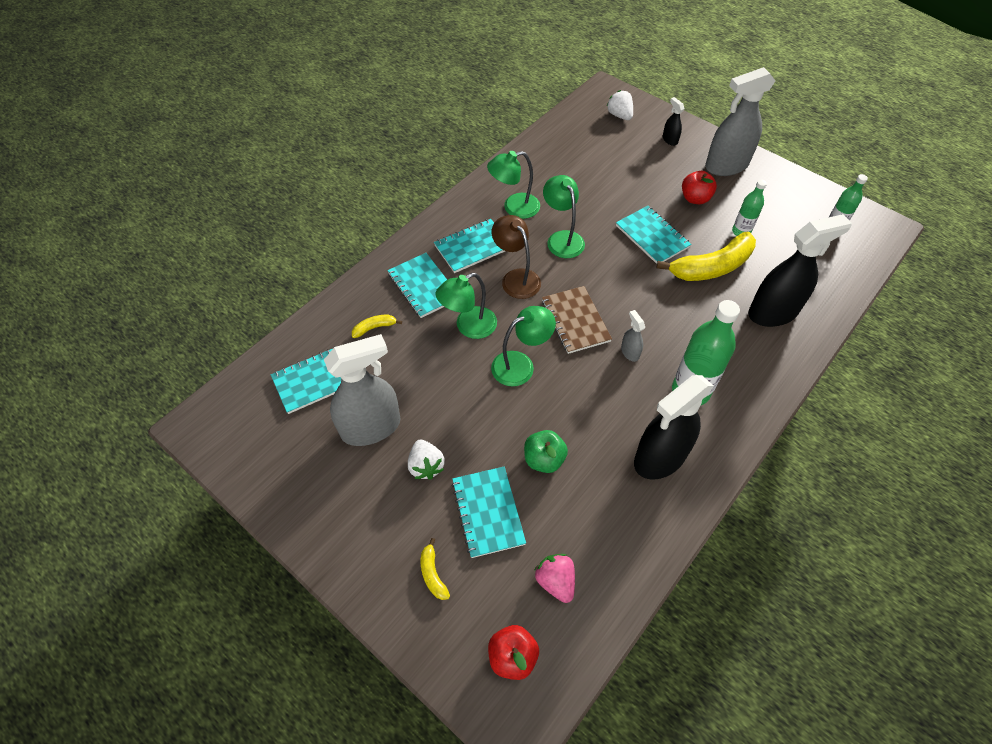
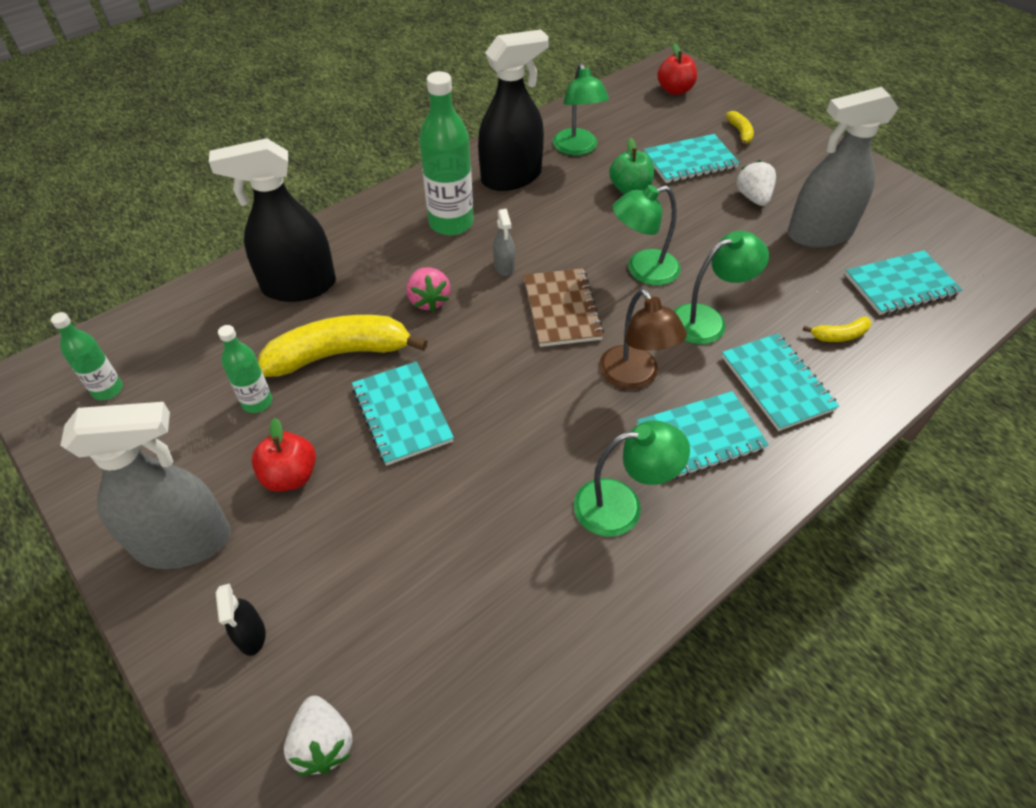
camera: 170 degrees left, 5 degrees down
(488, 512) = (690, 161): turquoise notebook -> turquoise notebook turned 75 degrees clockwise
(555, 581) = (634, 119): pink strawberry -> pink strawberry (429, 300)
(562, 238) = (549, 431): green lamp -> green lamp (577, 148)

